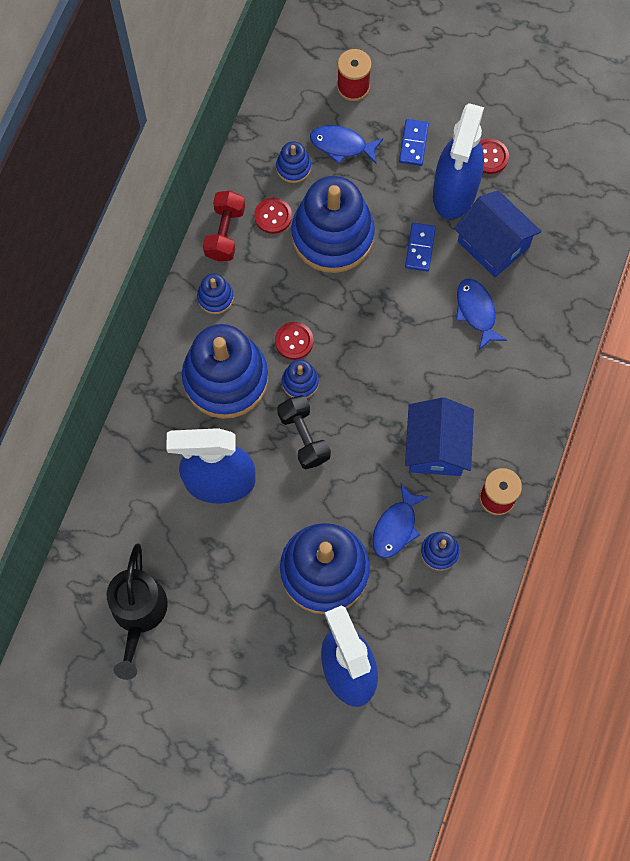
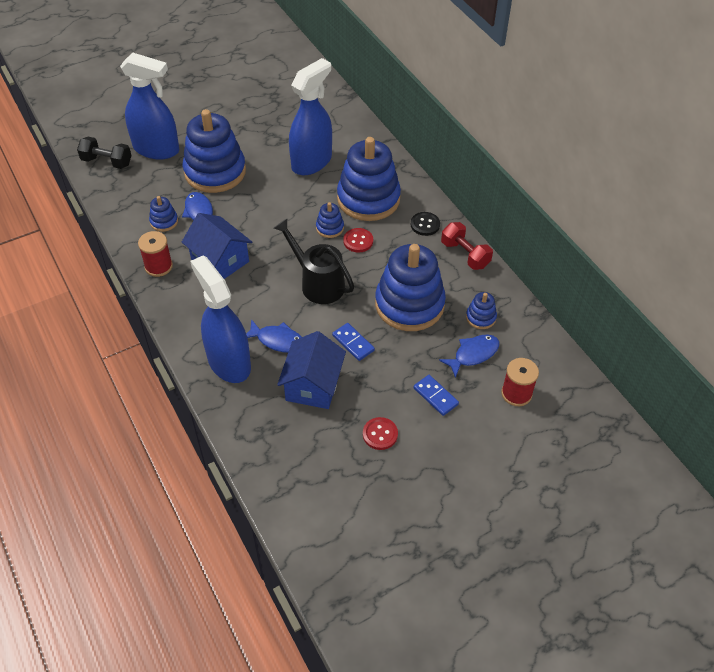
camera: 130 degrees right, 20 degrees down
(138, 615) = (280, 97): black watering can -> black watering can (317, 283)
(215, 297) = (425, 224): blue stacking toy -> black button
(273, 216) = (454, 284): red button -> none
(304, 437) = (295, 209): black dumbbell -> black dumbbell (107, 162)
(454, 192) = (374, 392): blue spray bottle -> blue spray bottle (229, 362)
(493, 244) = (313, 385): blue house -> blue house turned 75 degrees counterclockwise

